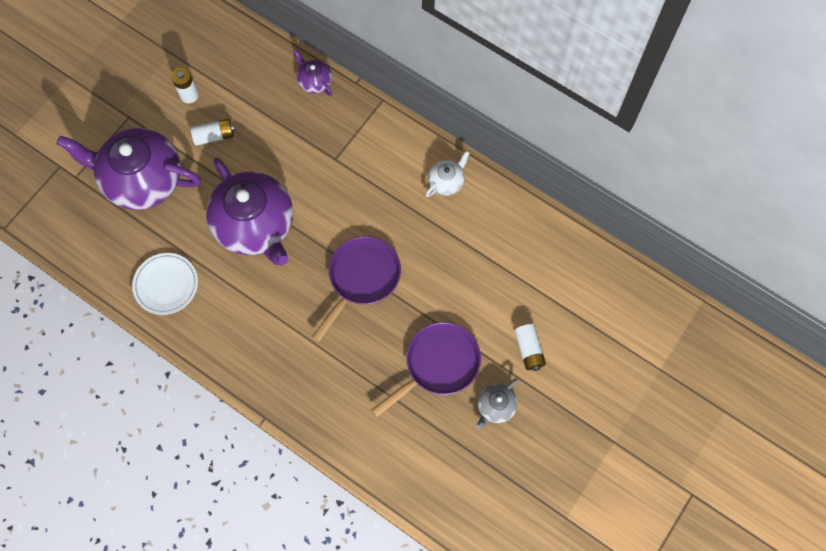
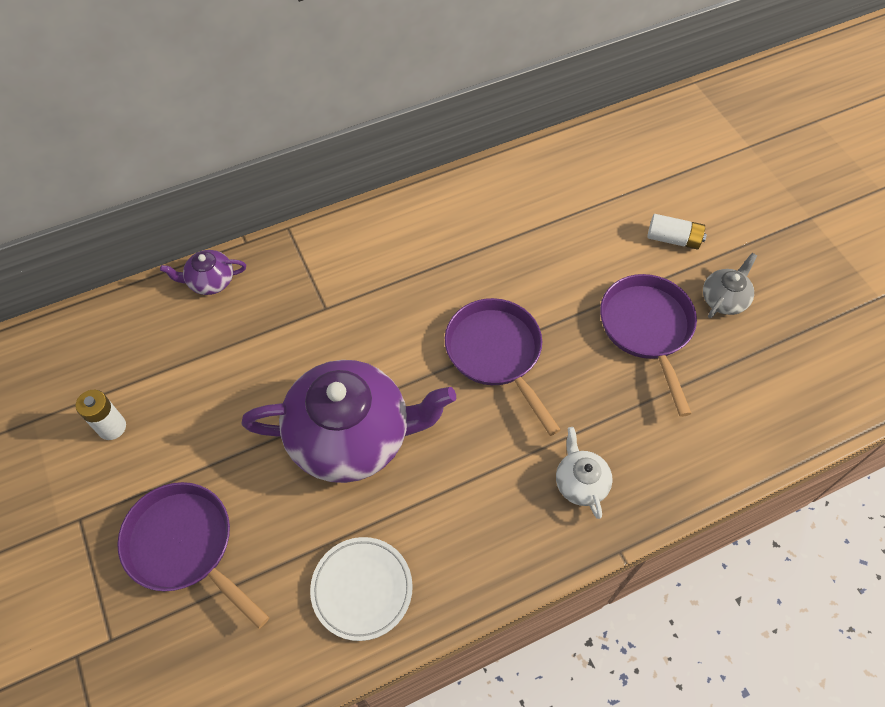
camera: 60 degrees left, 10 degrees down
(142, 179) = (185, 546): purple teapot -> purple pan
(214, 136) = (193, 425): white battery -> none
(446, 182) = (432, 217): white teapot -> white teapot (580, 482)
(495, 406) = (724, 299): grey teapot -> grey teapot turned 120 degrees counterclockwise

